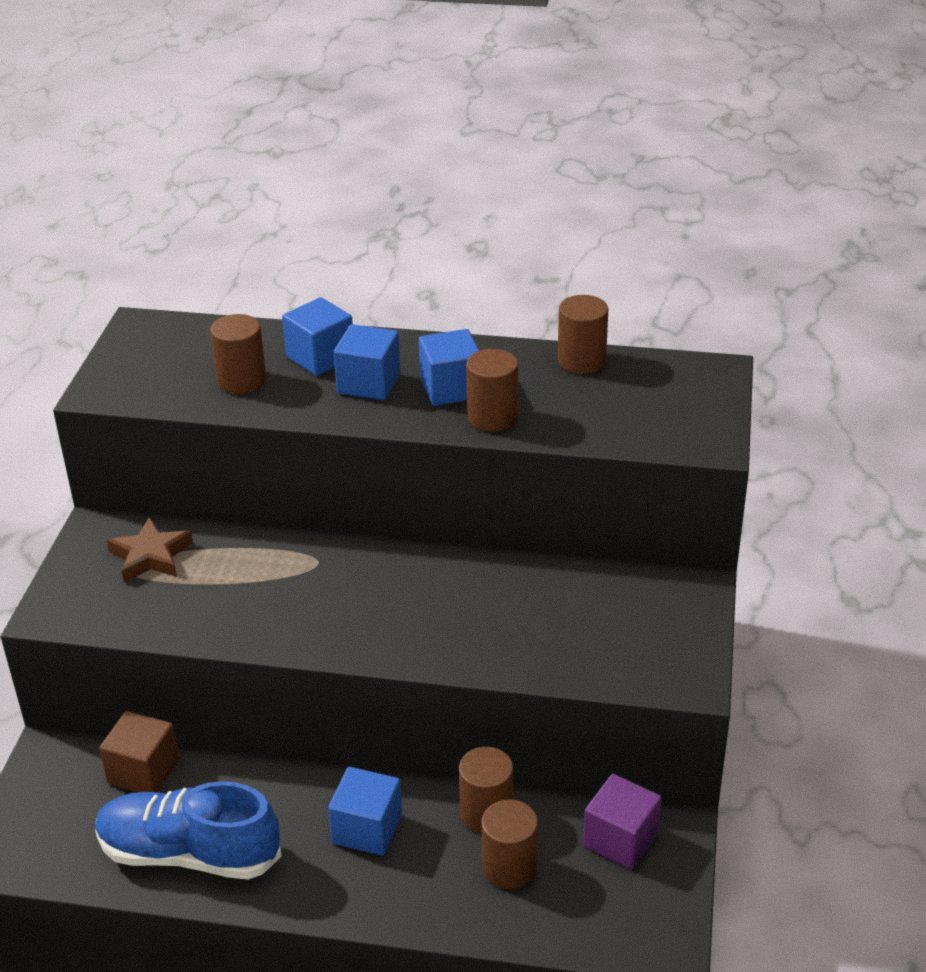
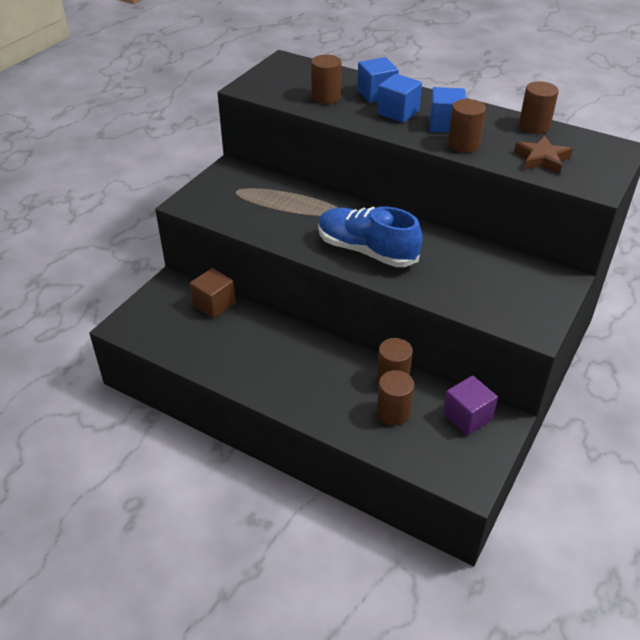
camera: 20 degrees right, 5 degrees up
(150, 556) = (251, 188): brown star -> brown star (542, 159)
(189, 854) = (219, 353): blue shoe -> blue shoe (366, 251)
(367, 829) = (320, 368): blue cube -> none

